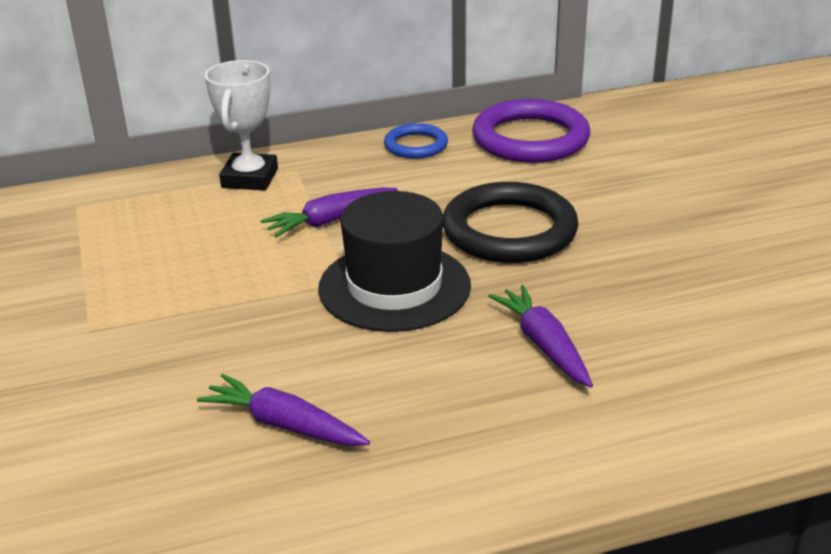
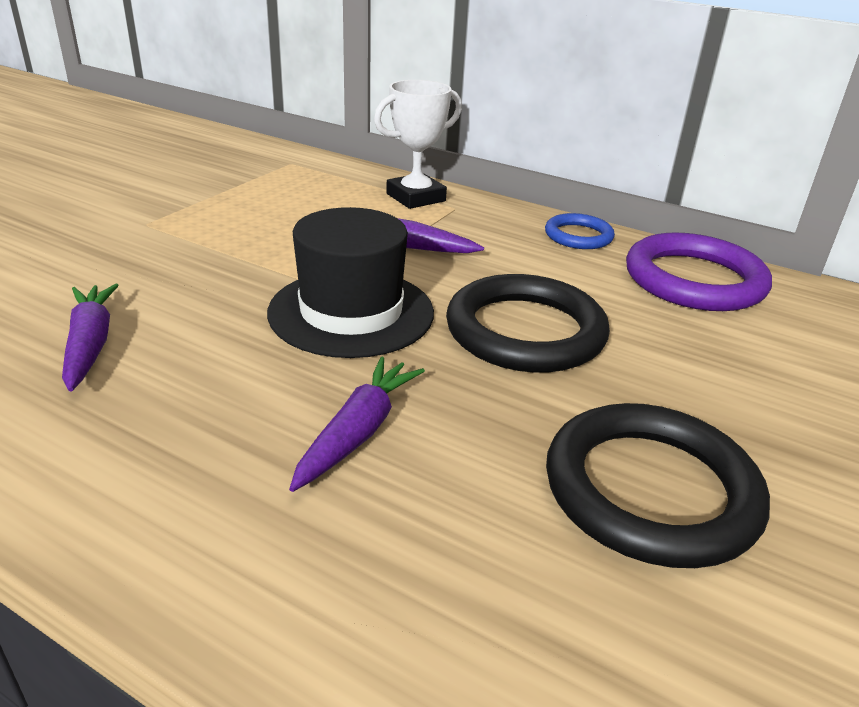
camera: 45 degrees right, 0 degrees up
(704, 271) = (650, 491): none -> black ring

